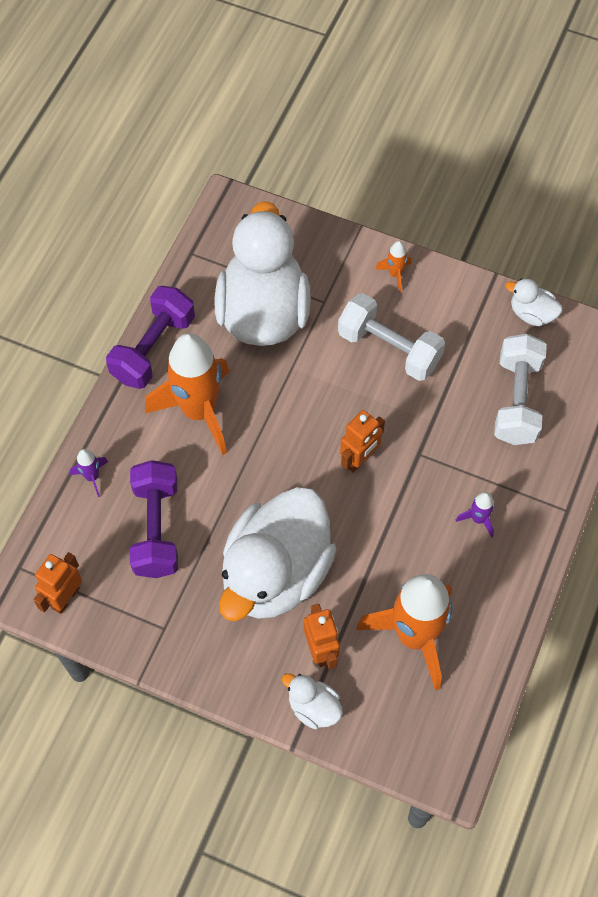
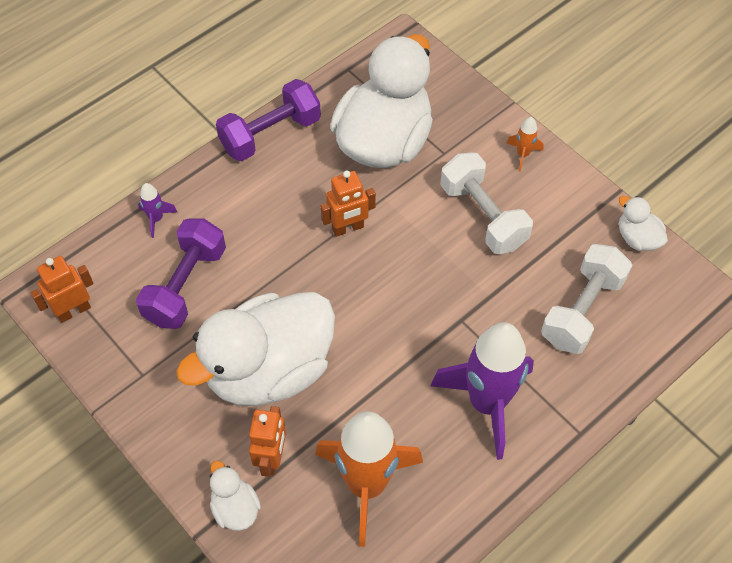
camera: 25 degrees right, 5 degrees down
(199, 411) = (280, 201): orange rocket -> none
(359, 459) = (402, 302): orange robot -> orange robot (348, 228)
(478, 519) = (487, 403): purple rocket -> purple rocket, size x2.45

